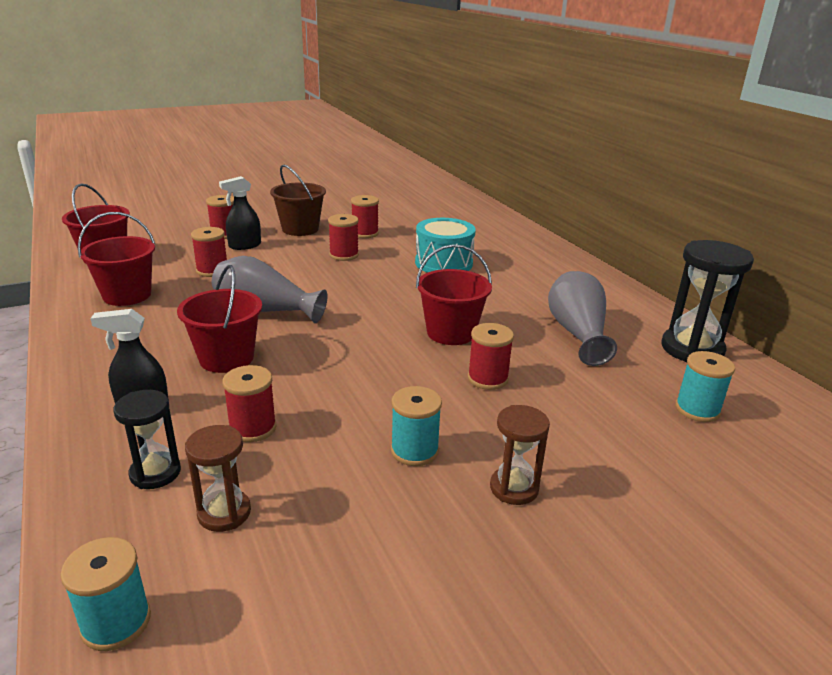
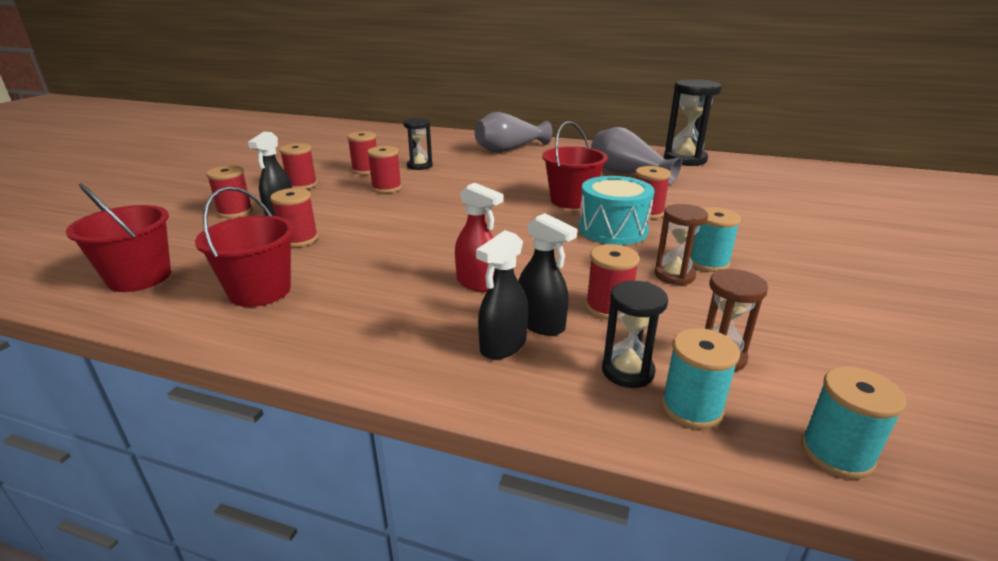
camera: 45 degrees left, 0 degrees up
(190, 409) = (541, 324): none -> black spray bottle
(226, 358) = (478, 283): red bucket -> red spray bottle
(265, 311) = (423, 243): grey vase -> grey vase (509, 149)
(300, 229) = (302, 185): brown bucket -> red spool
(410, 245) = (419, 166): none -> black hourglass
(443, 263) = (468, 168): turquoise drum -> turquoise drum (613, 229)
(514, 488) = (780, 251): brown hourglass -> brown hourglass (674, 275)
(697, 409) = (747, 182): turquoise spool -> turquoise spool (691, 408)

